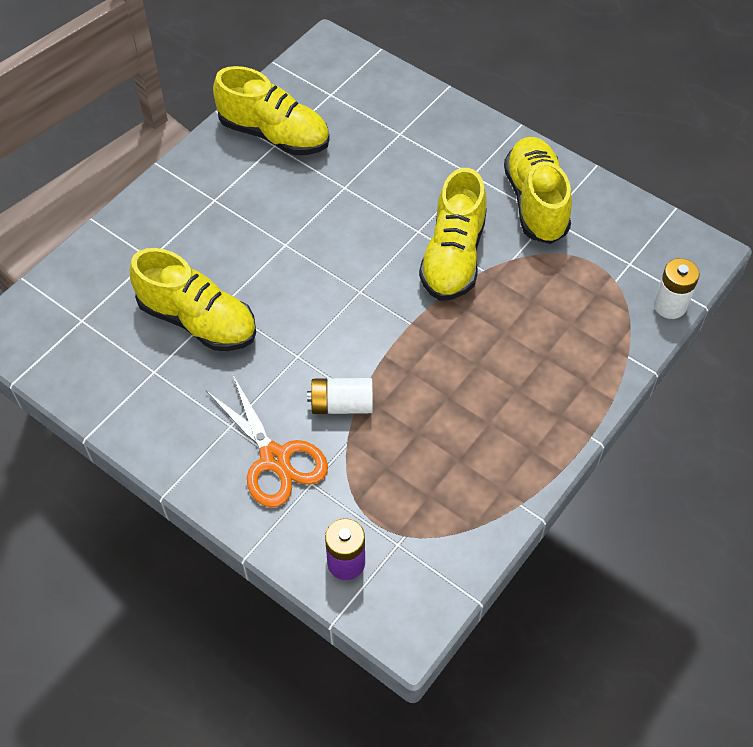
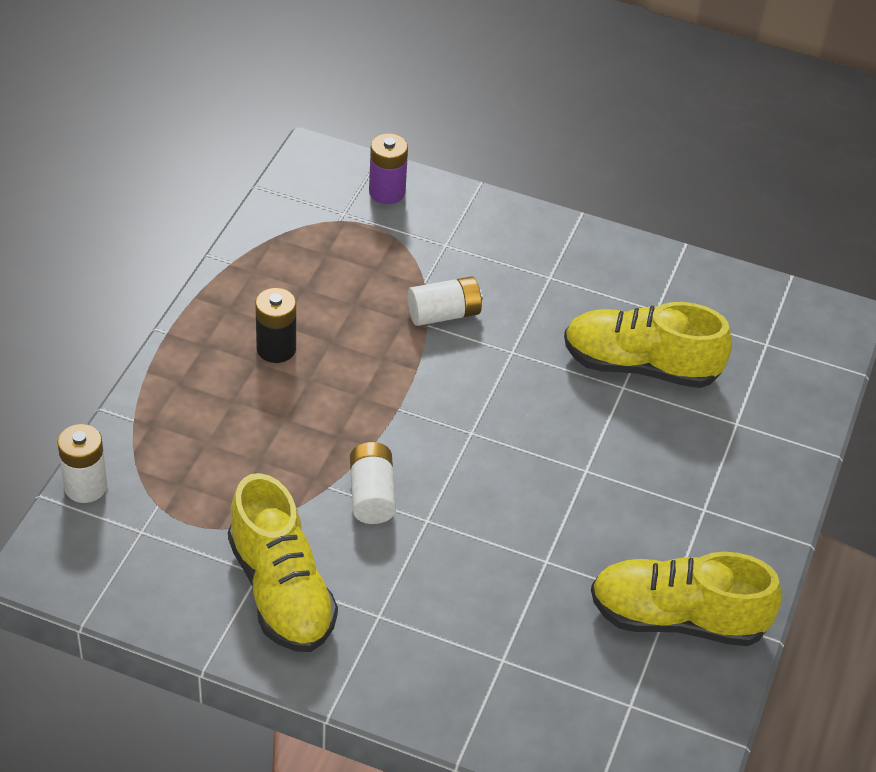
camera: 160 degrees right, 10 degrees down
(275, 459) = (490, 257): orange scissors -> none
(453, 256) = (372, 495): yellow shoe -> white battery
(498, 399) = (276, 349): none -> black battery

